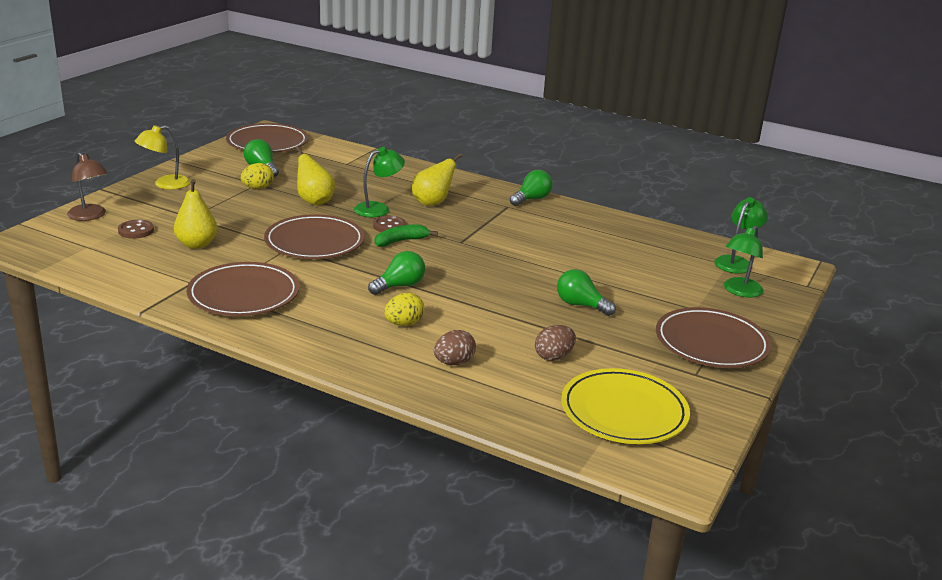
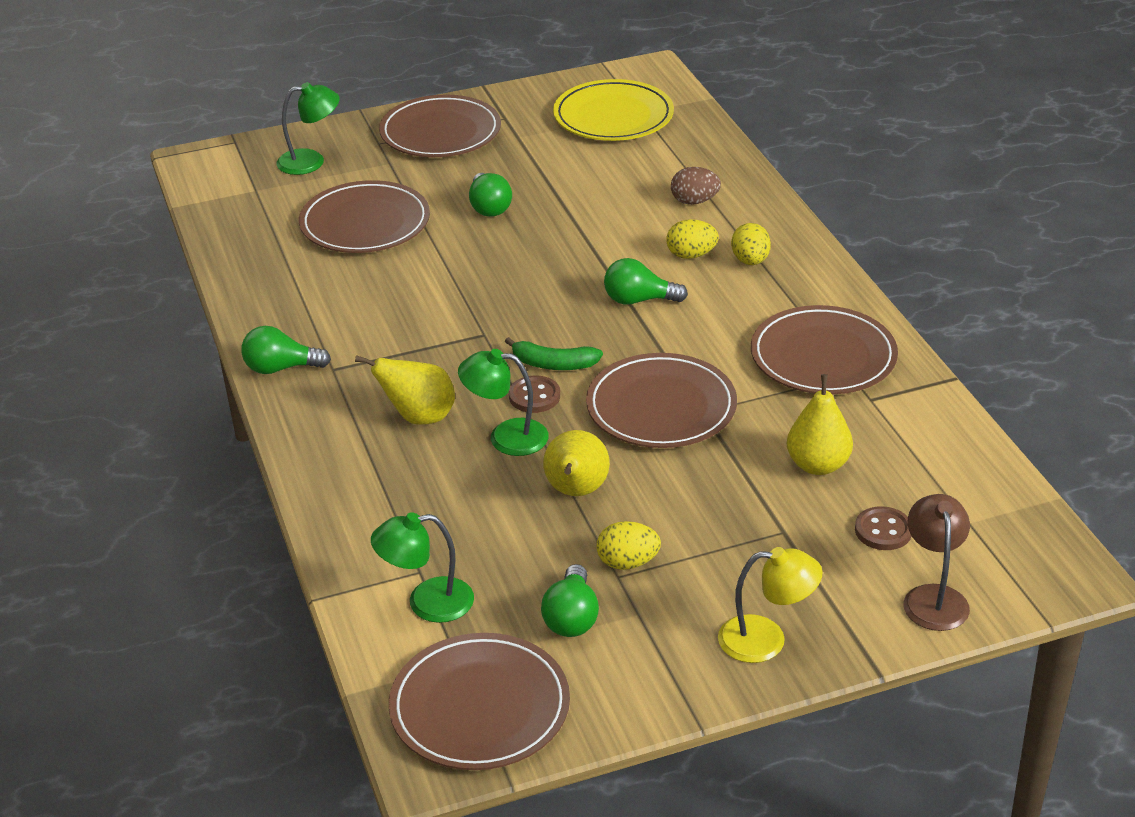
camera: 135 degrees left, 10 degrees up
(358, 334) = (750, 261): none -> yellow egg
(553, 357) = (598, 173): brown egg -> none
(630, 269) = (365, 223): none -> brown plate
(736, 262) = (240, 189): green lamp -> green lamp (427, 602)

